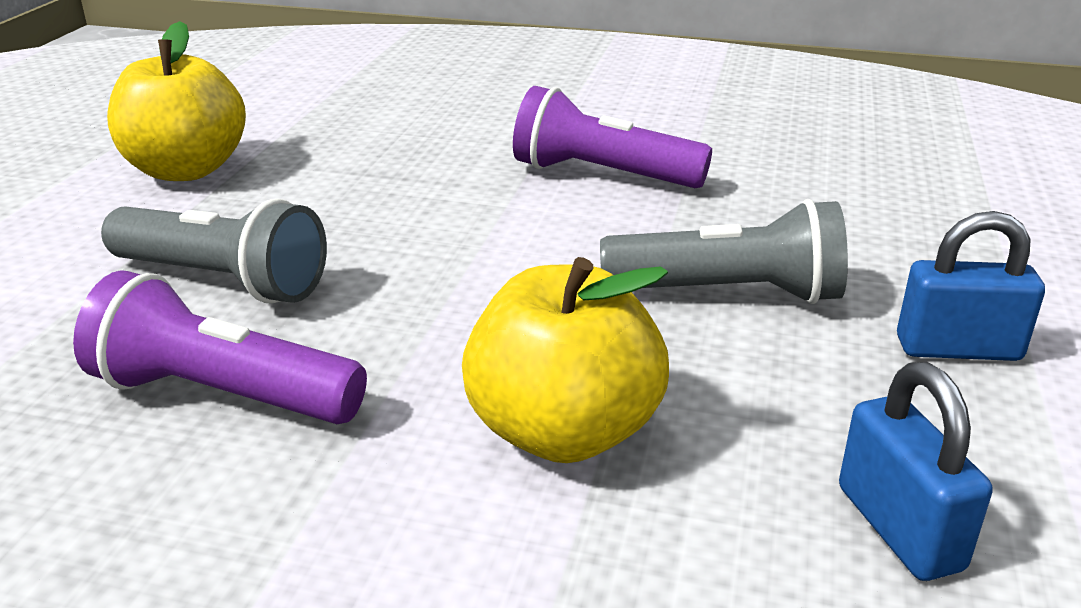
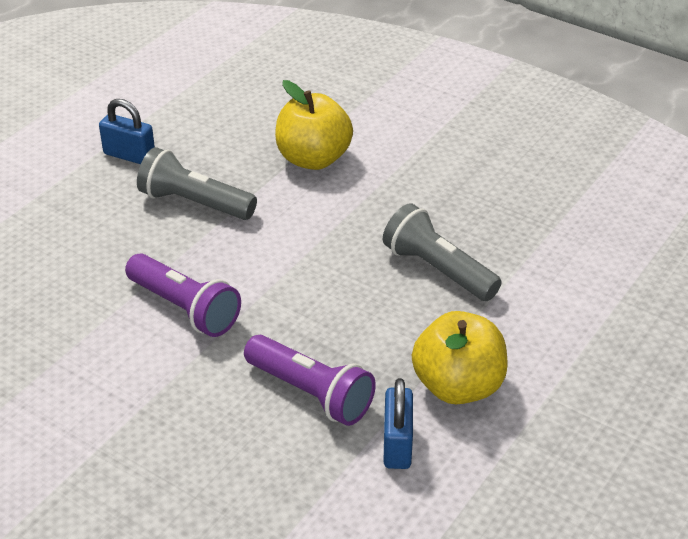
camera: 160 degrees left, 10 degrees up
(222, 395) = (441, 203): purple flashlight -> purple flashlight (311, 393)
(898, 528) = (228, 108): blue padlock -> blue padlock (397, 444)

